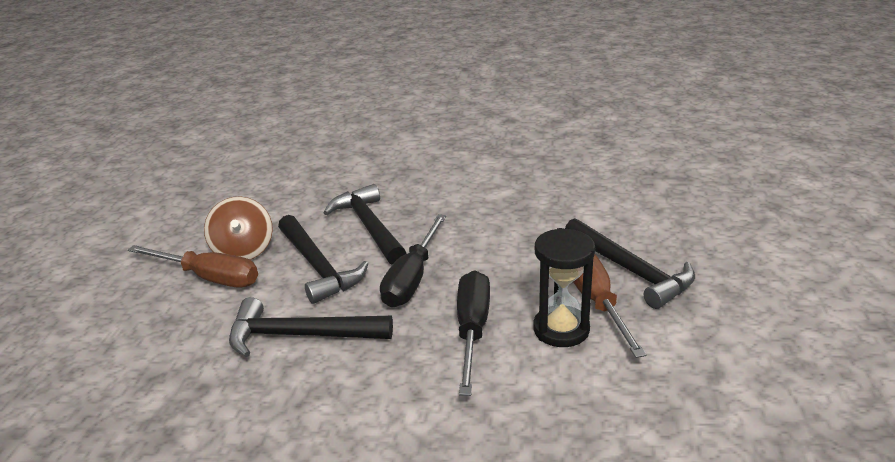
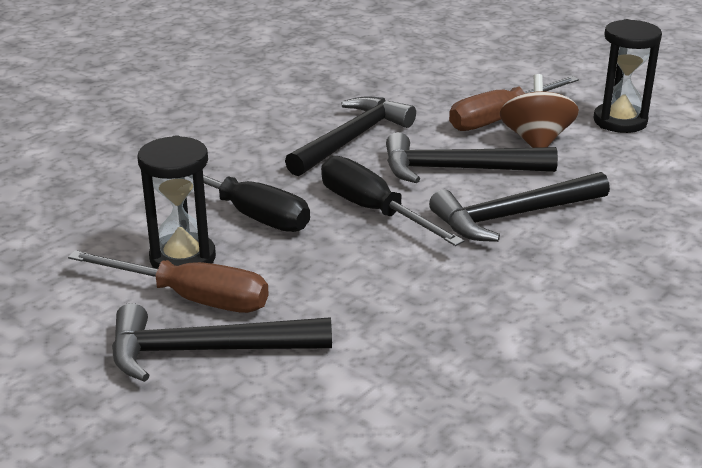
camera: 120 degrees right, 0 degrees up
(185, 228) = (620, 121): none -> black hourglass
(243, 251) = (536, 141): brown spinning top -> brown spinning top turned 75 degrees clockwise
(369, 227) = (513, 216): black hammer -> black hammer turned 150 degrees clockwise

